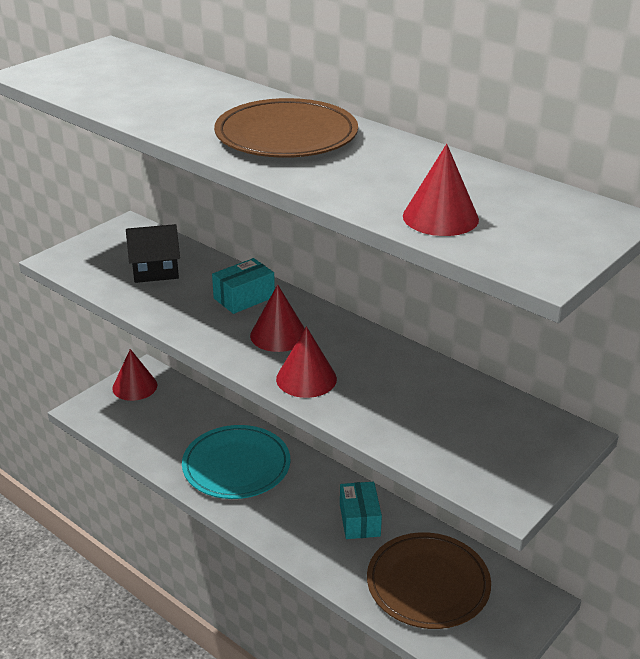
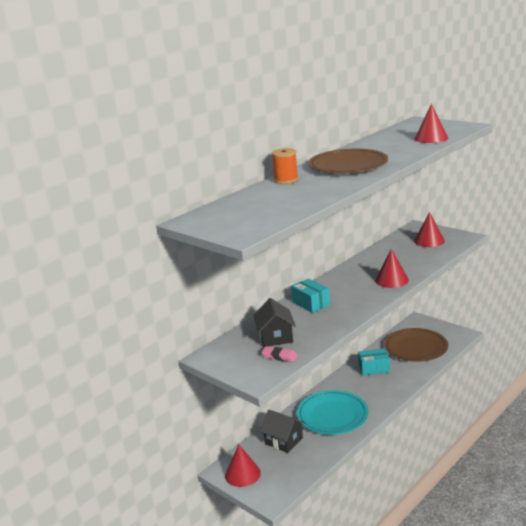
camera: 85 degrees left, 10 degrees down
(103, 273) = (279, 356): none -> pink eraser
(190, 419) = (283, 440): none -> black house
(236, 93) = (286, 180): none -> orange spool
(278, 335) = (351, 290): red cone -> red cone (429, 241)

